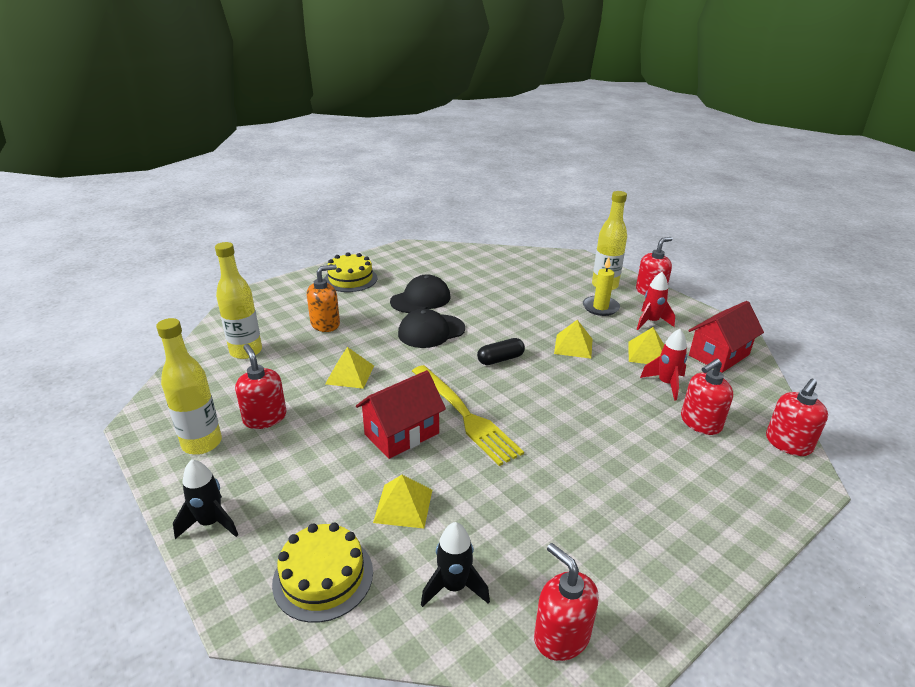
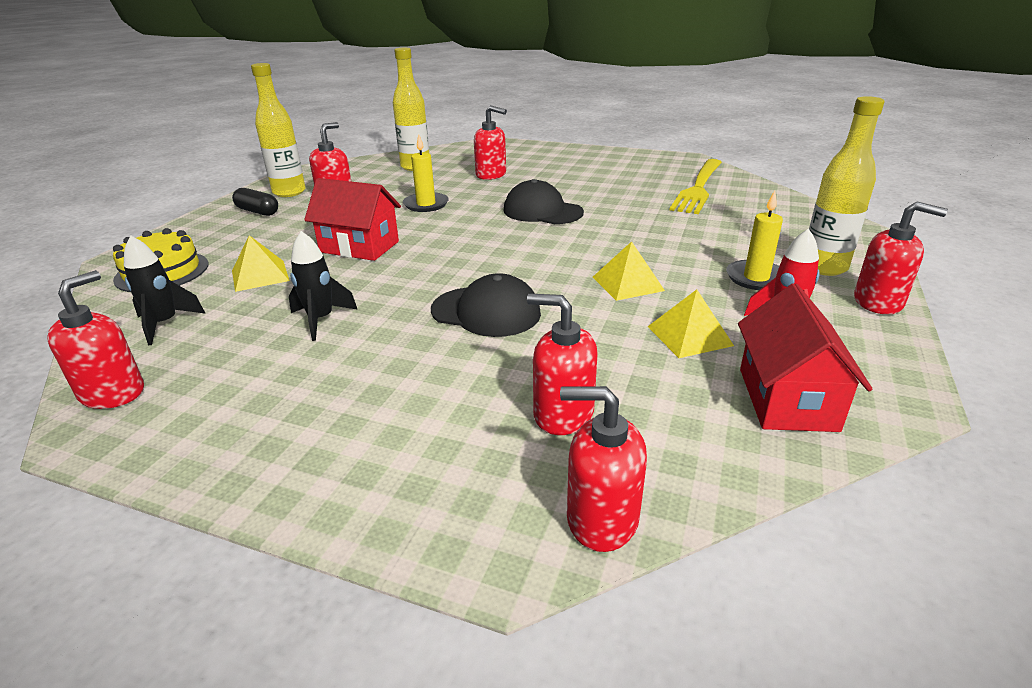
camera: 60 degrees right, 0 degrees up
(211, 523) = (205, 222): black rocket -> black rocket (321, 320)
(325, 324) = (491, 175): orange soap dispenser -> red soap dispenser
(350, 279) = (581, 159): yellow cake -> none
(350, 374) = (426, 204): yellow pyramid -> yellow candle
(421, 299) = (595, 191): black cap -> black cap (486, 312)
(465, 416) = (415, 264): yellow fork -> yellow fork (698, 188)
(500, 359) = (537, 253): black capsule -> black capsule (257, 211)
(666, 384) = (629, 366): red rocket -> none
(719, 355) = (787, 399): red house -> red house turned 75 degrees clockwise

